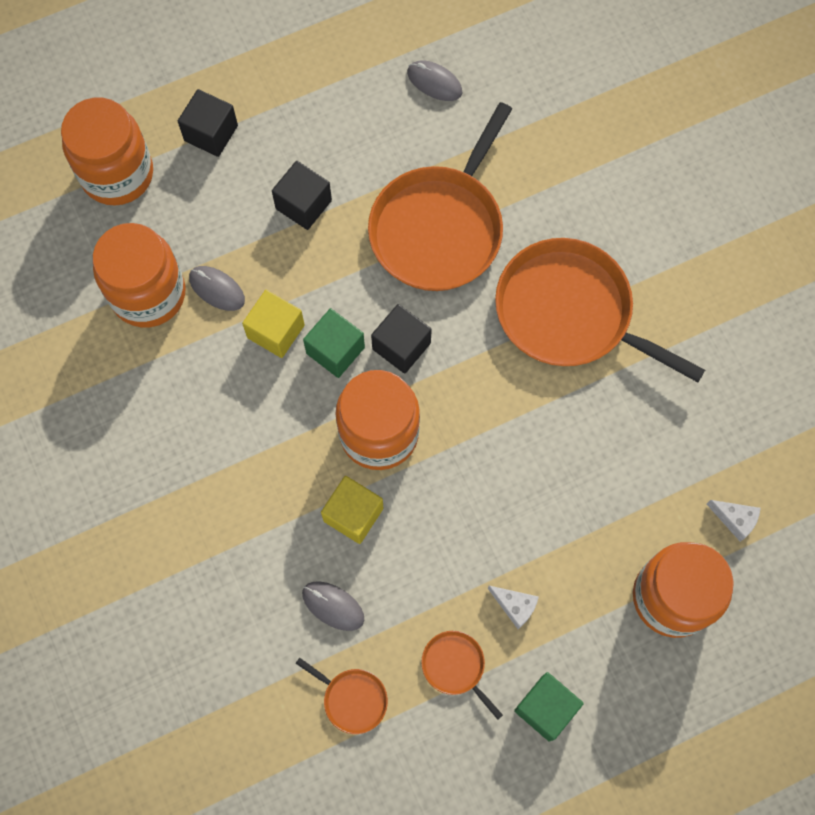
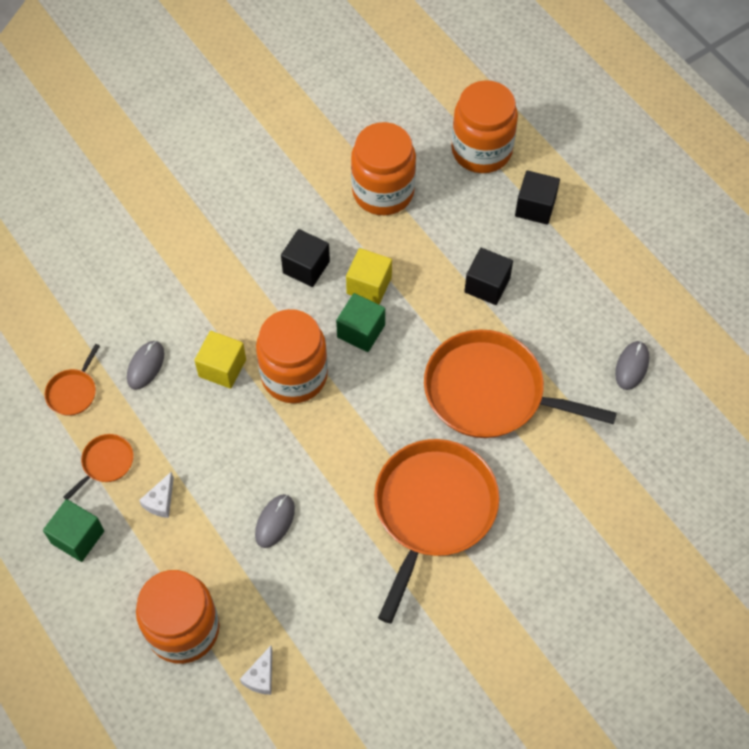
camera: 80 degrees right, 10 degrees down
(217, 289) = (397, 237): grey mouse -> grey mouse (275, 521)
(401, 346) = (374, 380): black cube -> black cube (306, 267)

